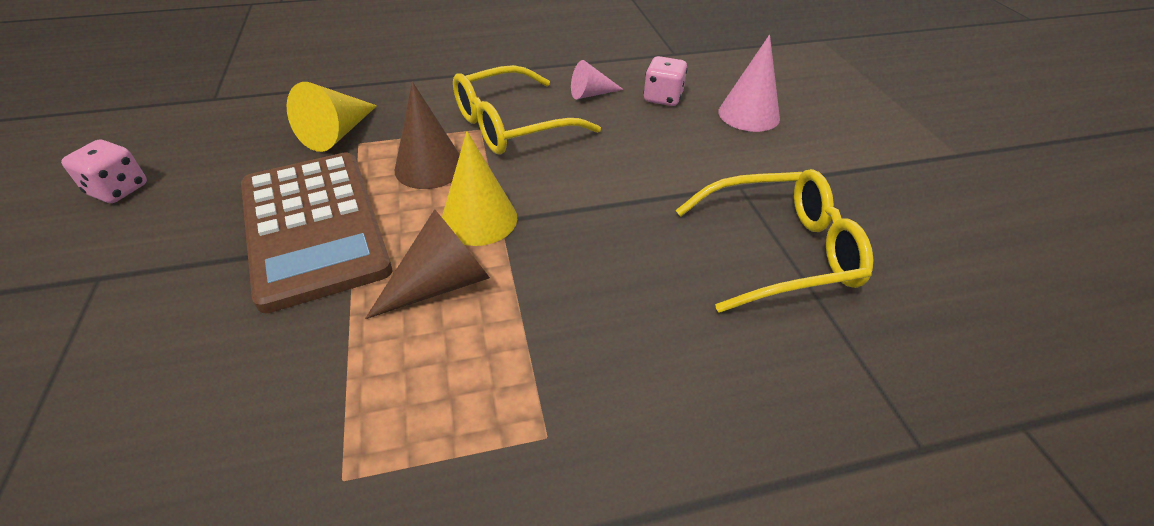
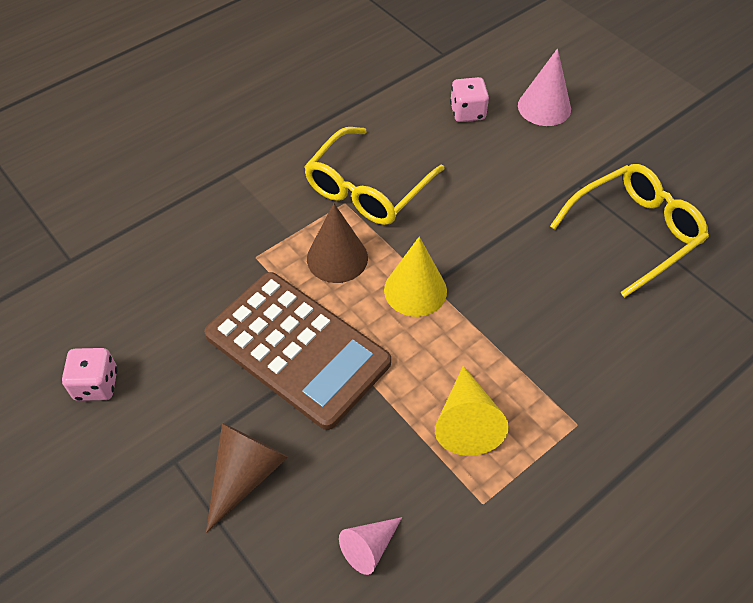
camera: 25 degrees left, 10 degrees up
(337, 133) = (227, 254): yellow cone -> yellow cone (466, 422)
(441, 284) = (432, 354): brown cone -> brown cone (245, 474)
(591, 94) = (406, 129): pink cone -> pink cone (369, 547)

